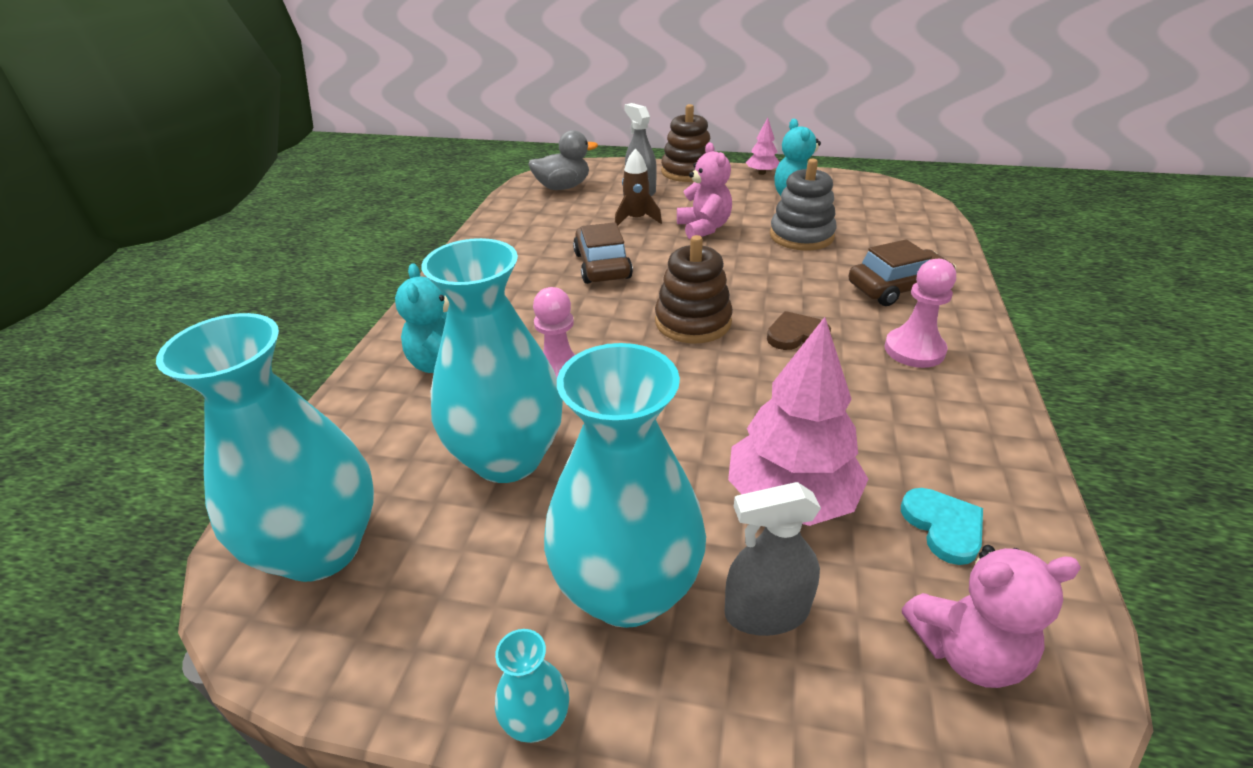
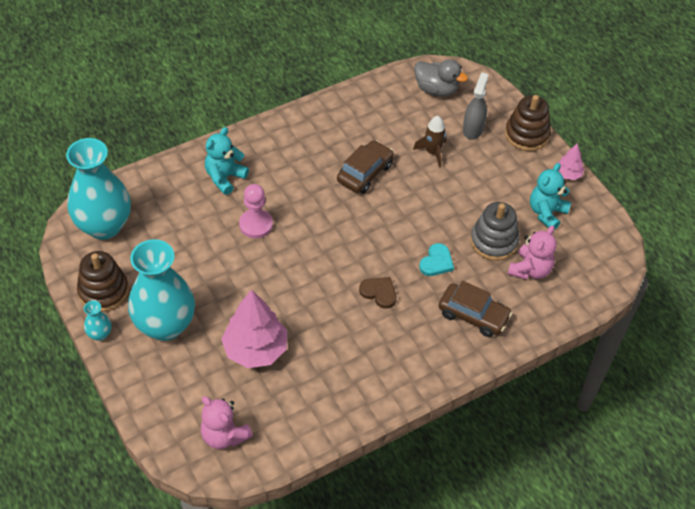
camera: 45 degrees right, 15 degrees up
(507, 458) = (193, 244): turquoise vase -> none
(693, 322) = (349, 245): brown stacking toy -> brown stacking toy (103, 291)
(704, 228) = (455, 190): pink teddy bear -> pink teddy bear (530, 270)
(766, 612) = (191, 371): grey spray bottle -> none
(914, 350) = (412, 347): pink pawn -> none
(943, 526) = (284, 407): turquoise heart -> turquoise heart (436, 262)

